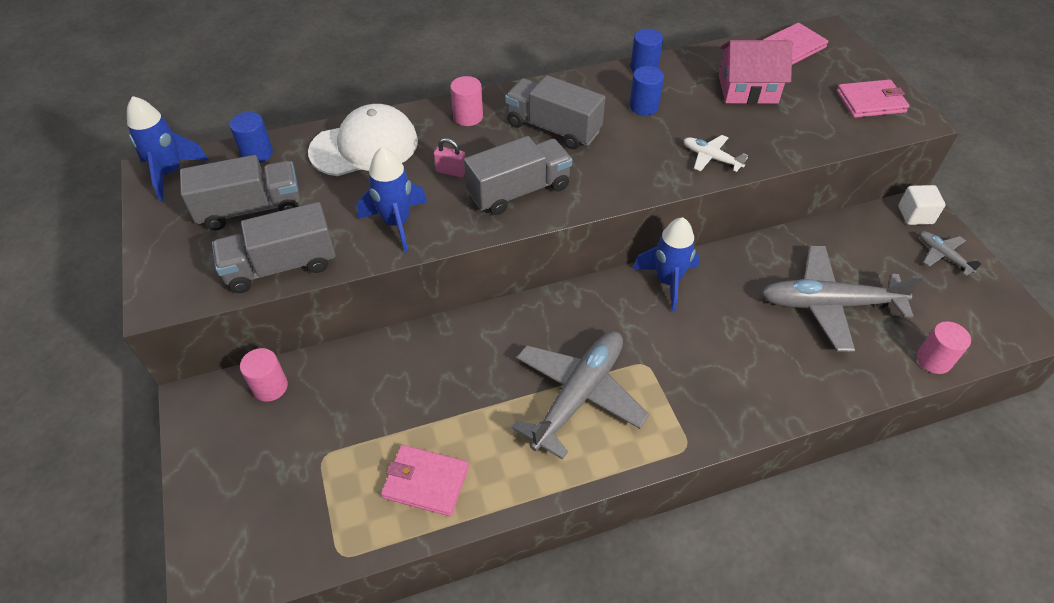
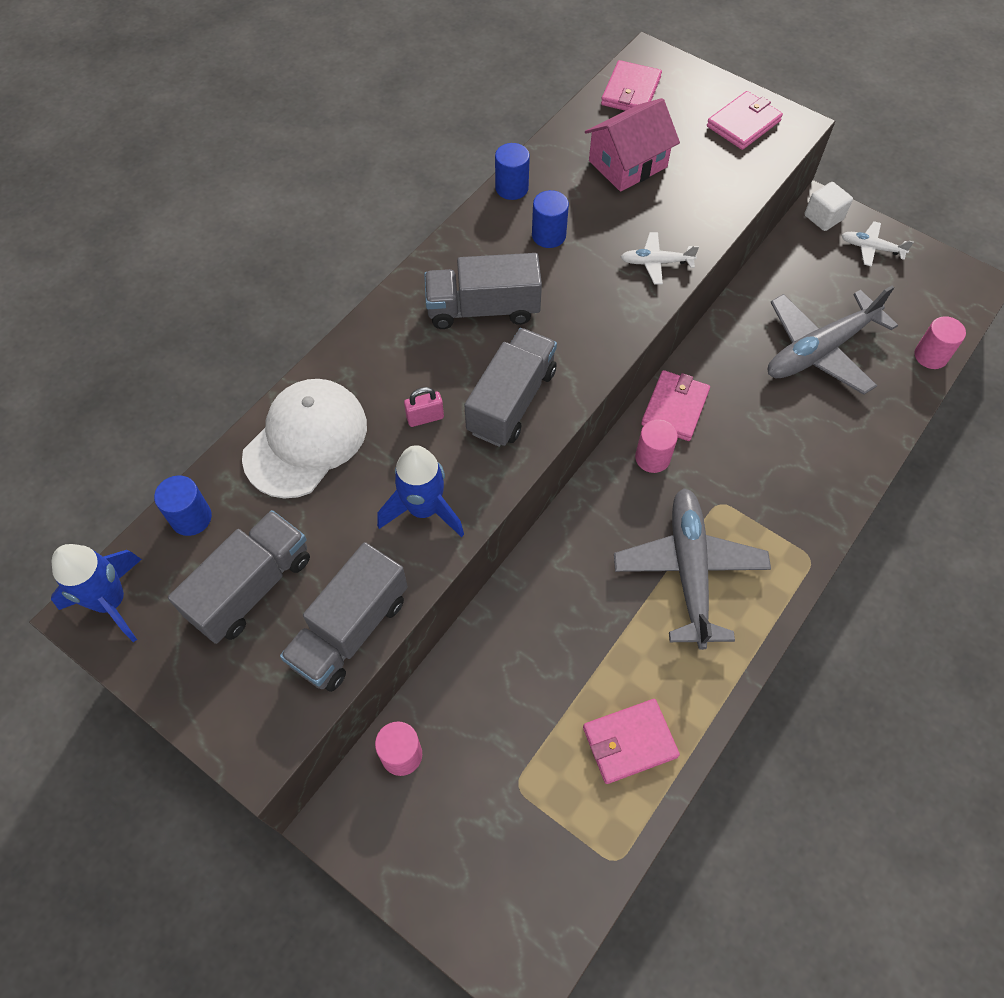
camera: 35 degrees left, 10 degrees up
(468, 117) = (384, 342): pink cylinder -> pink cylinder (652, 458)
(667, 281) = (675, 407): blue rocket -> pink wallet
(943, 256) = (871, 248): grey plane -> white plane

